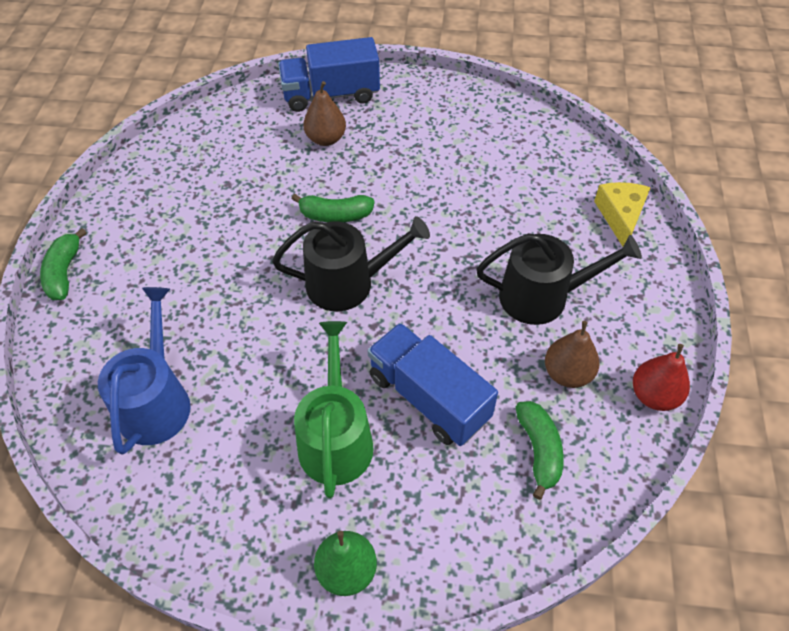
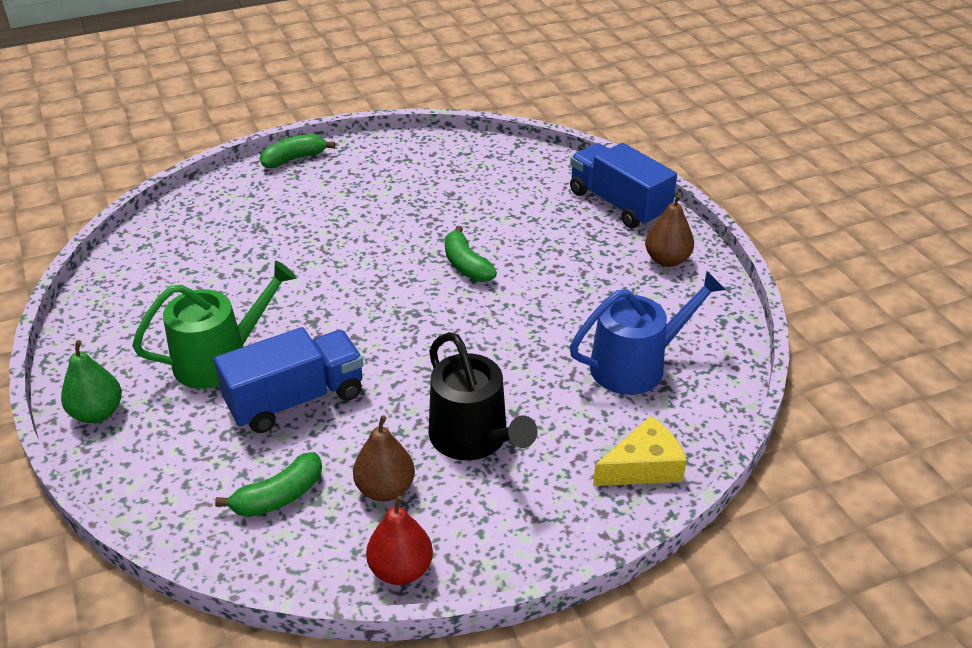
camera: 60 degrees right, 15 degrees down
(156, 401) = (202, 252): blue watering can -> blue watering can (636, 365)
(326, 139) = (557, 223): brown pear -> brown pear (667, 260)
(348, 283) = (392, 303): black watering can -> none
(428, 397) = (296, 400): blue truck -> blue truck turned 45 degrees clockwise

